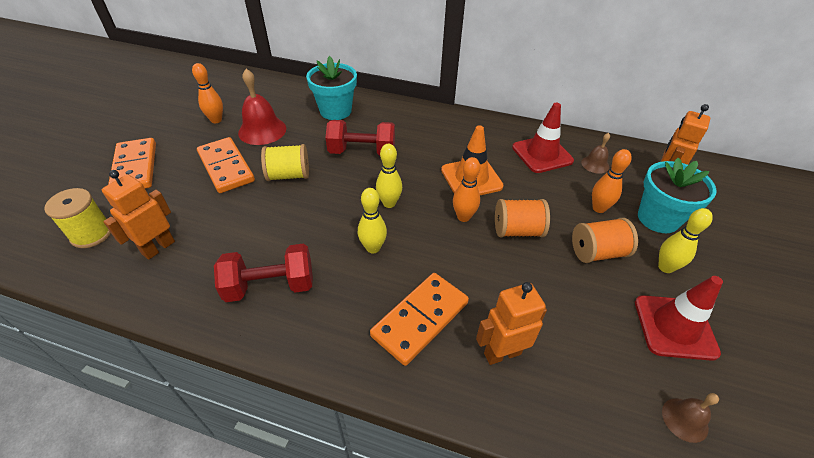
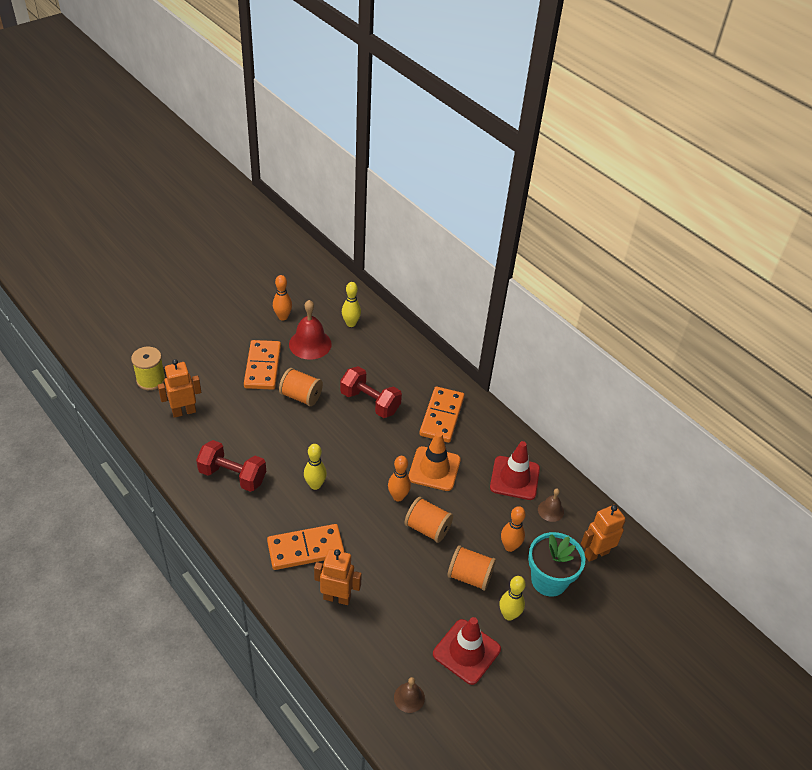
camera: 30 degrees right, 0 degrees up
(135, 168) = (203, 337): orange domino -> orange domino (441, 416)
(288, 175) = (301, 396): yellow spool -> orange spool
(335, 111) = (380, 351): turquoise flower pot -> none
(389, 203) = (354, 457): yellow bowling pin -> yellow bowling pin (351, 323)

